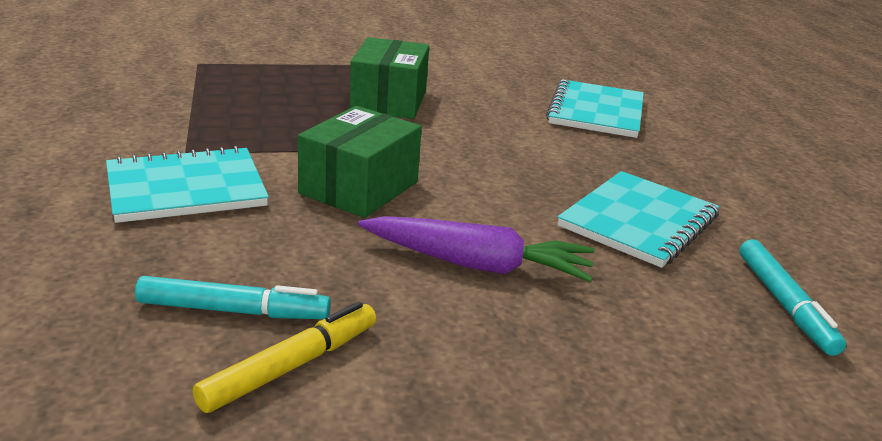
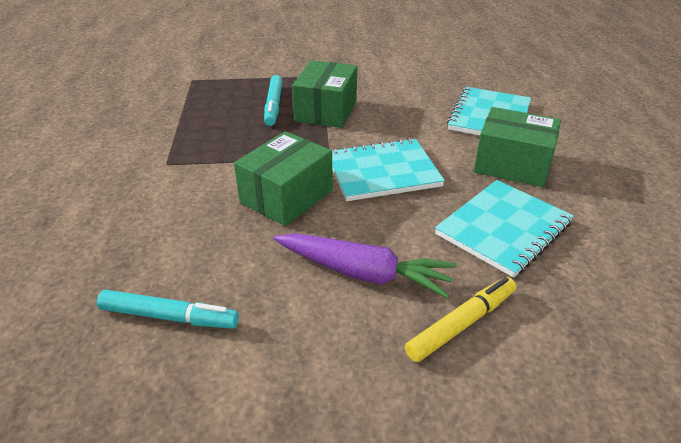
camera: 10 degrees right, 10 degrees up
(186, 189) = (159, 199): turquoise notebook -> turquoise notebook (382, 172)
(290, 366) = (199, 372): yellow marker -> yellow marker (461, 324)
(634, 160) = (512, 165): none -> green box
(784, 304) = (614, 316): turquoise marker -> turquoise marker (274, 105)

